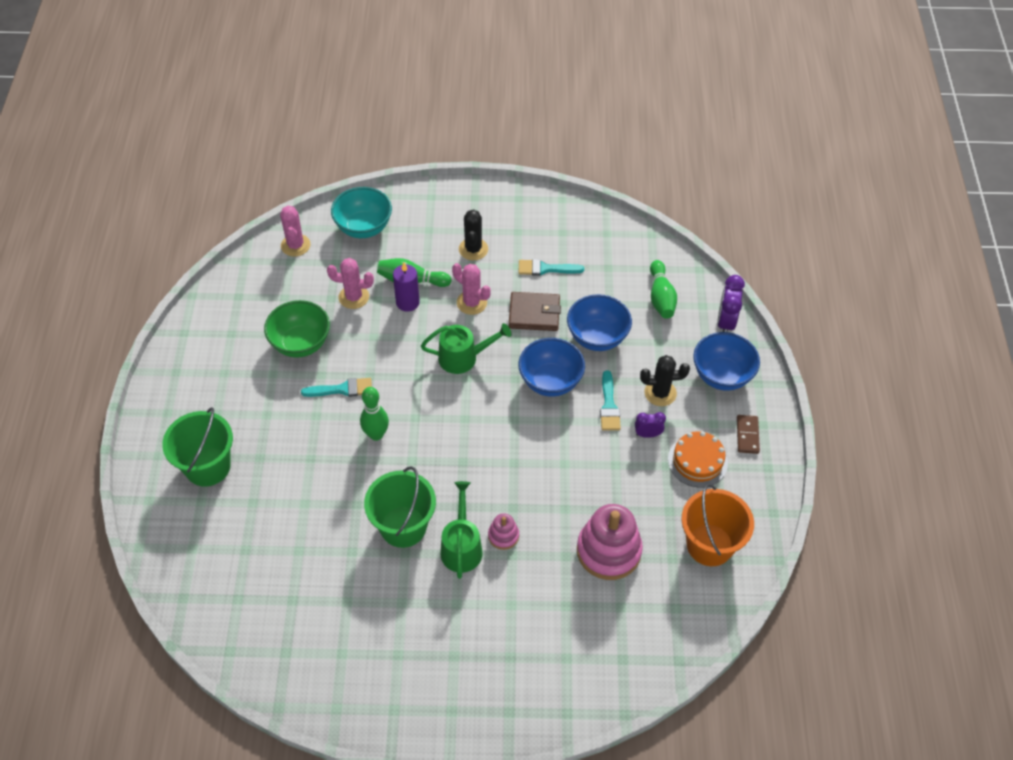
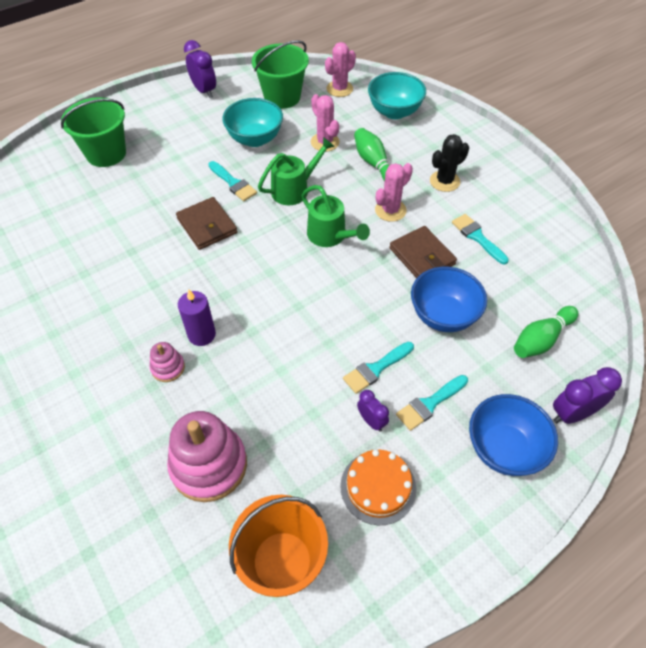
camera: 55 degrees right, 0 degrees up
(193, 345) = (204, 91): none -> purple clock
(301, 343) = (255, 139): green bowl -> turquoise bowl
(376, 434) = (207, 226): green bowling pin -> brown wallet
(403, 526) = (129, 292): green bucket -> green bucket (282, 97)
(407, 302) = (350, 173): purple candle -> purple candle (201, 334)
(461, 546) = (136, 343): green watering can -> green watering can (295, 189)
(471, 303) = (390, 210): pink cactus -> pink cactus turned 45 degrees clockwise
(550, 381) = (361, 308): blue bowl -> none
(660, 393) = (429, 404): black cactus -> turquoise brush
(747, 435) = (452, 519): brown domino -> none

